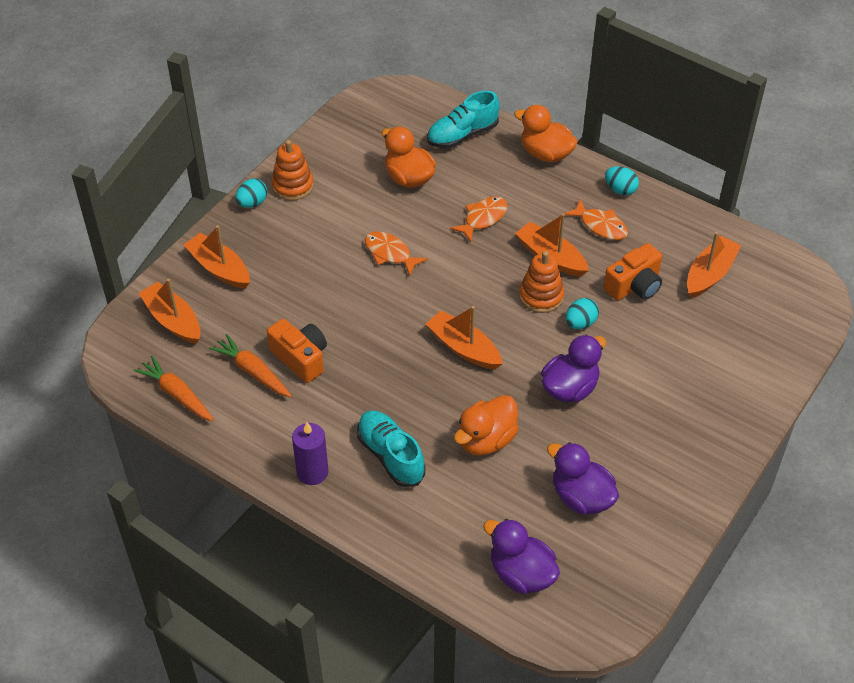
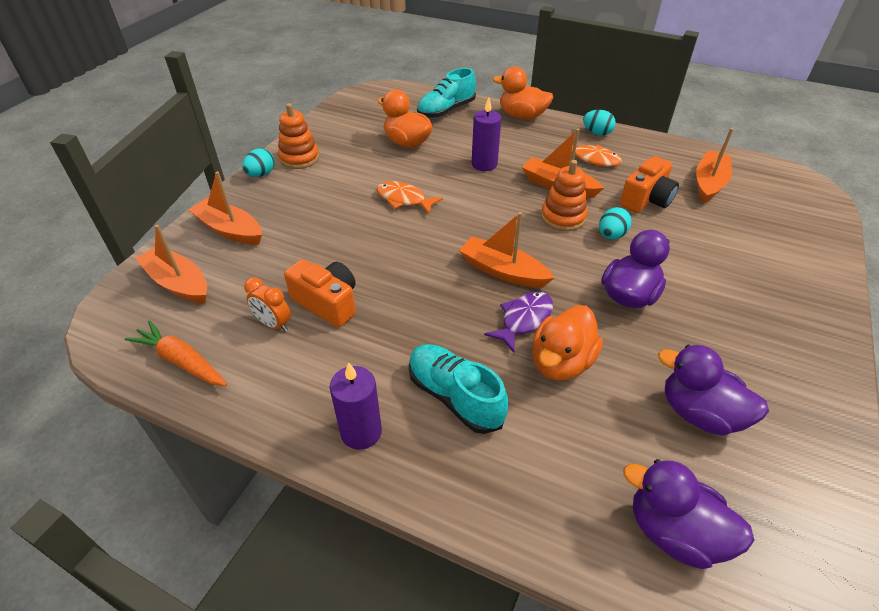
camera: 10 degrees left, 5 degrees down
(253, 372) = (273, 324): orange carrot -> orange clock
(467, 398) = (523, 320): none -> purple fish
(483, 218) = (484, 164): orange fish -> purple candle

